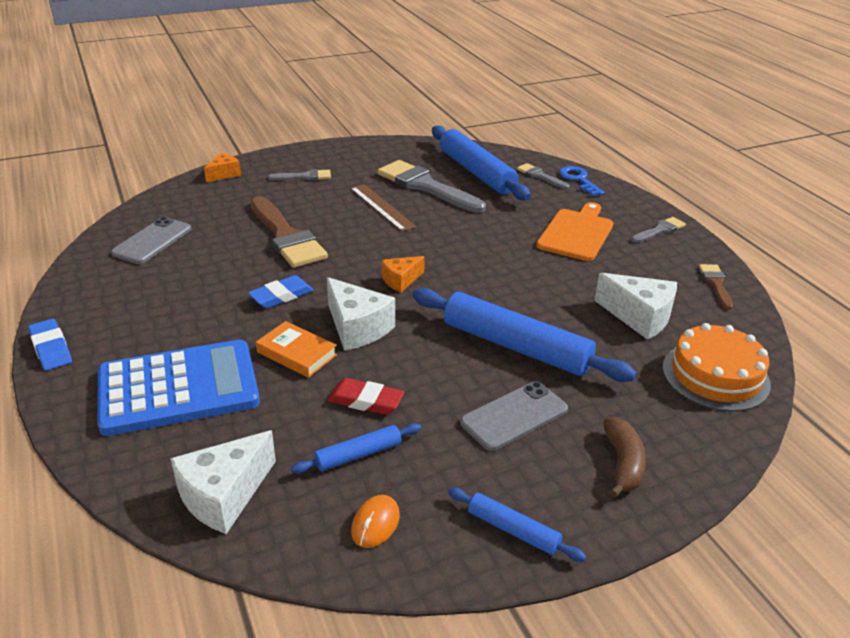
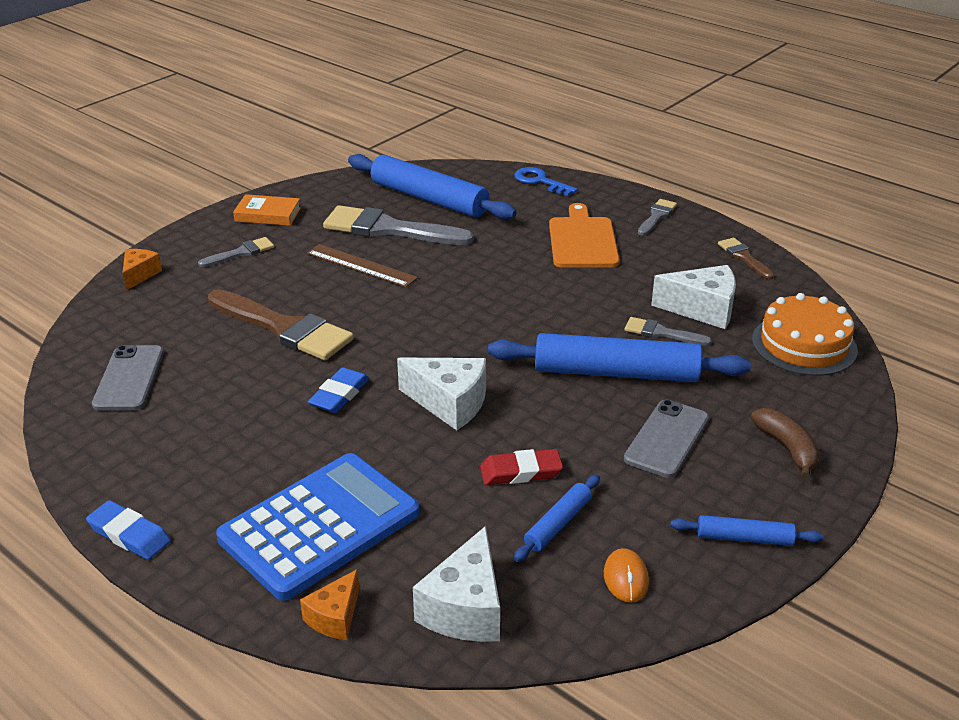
camera: 25 degrees left, 0 degrees up
(297, 353) = (411, 449): orange book -> orange book (268, 214)
(401, 280) = (451, 340): orange cheese -> orange cheese (335, 617)
(540, 176) = (498, 187): grey brush -> grey brush (661, 333)

